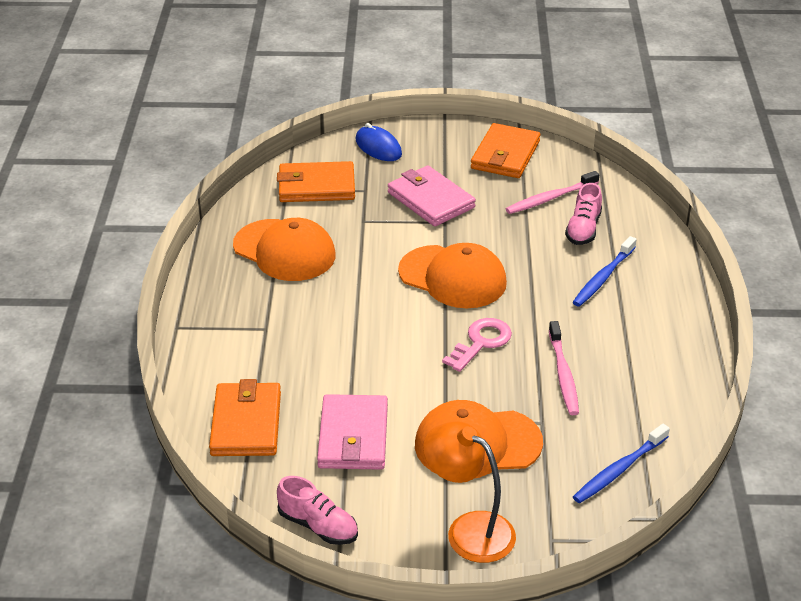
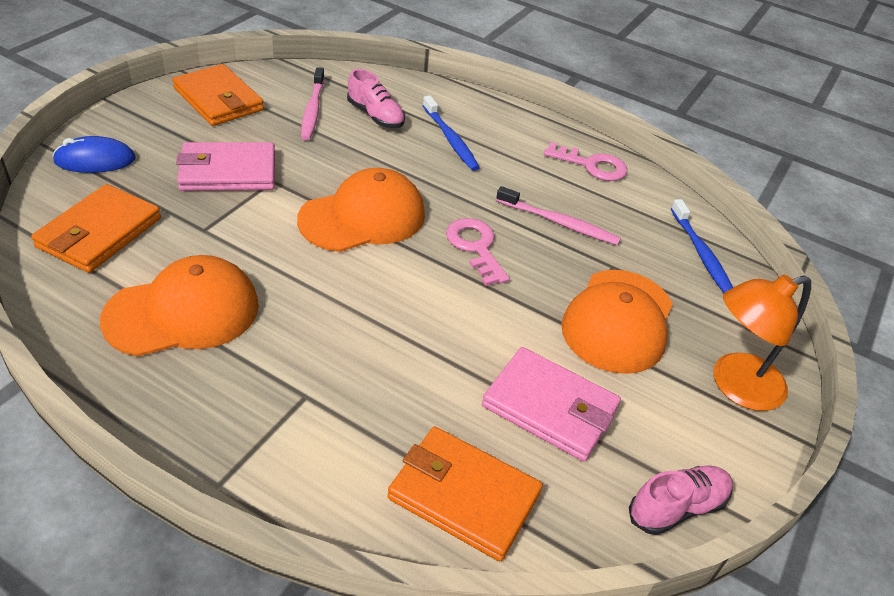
camera: 65 degrees left, 5 degrees up
(670, 366) = (591, 165): none -> pink key

